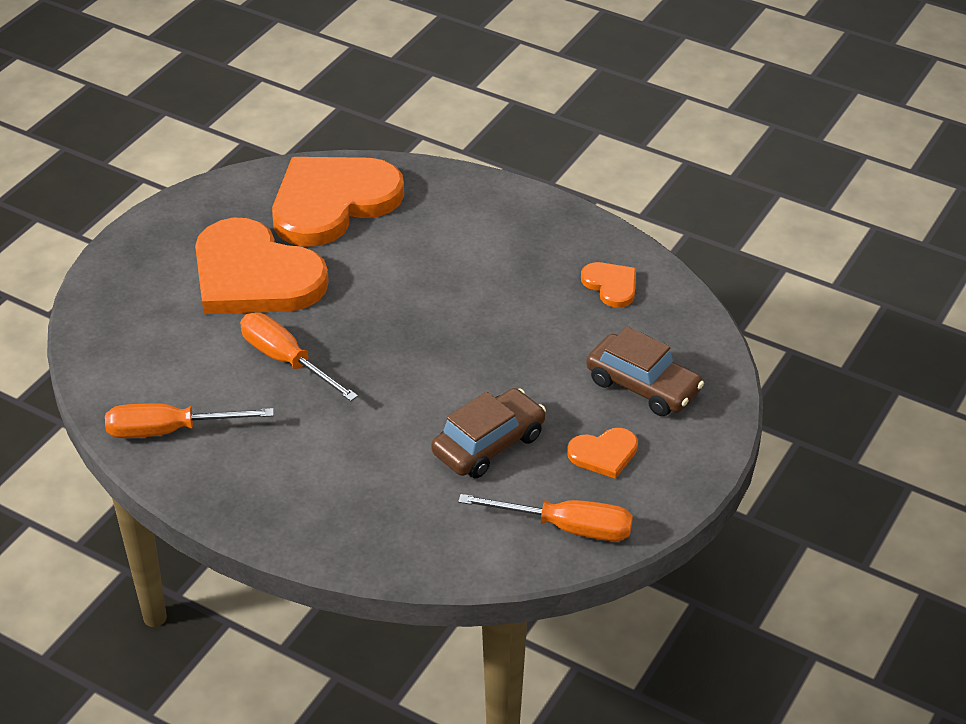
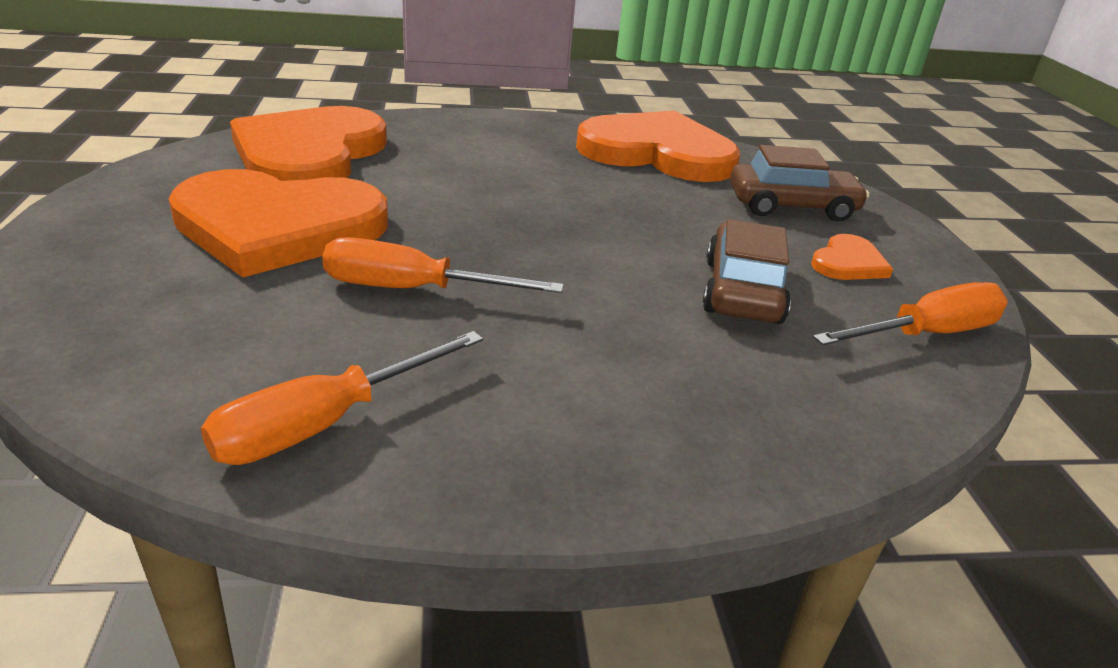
camera: 40 degrees left, 10 degrees down
(611, 285) = (657, 153): orange heart -> orange heart, size x2.31

